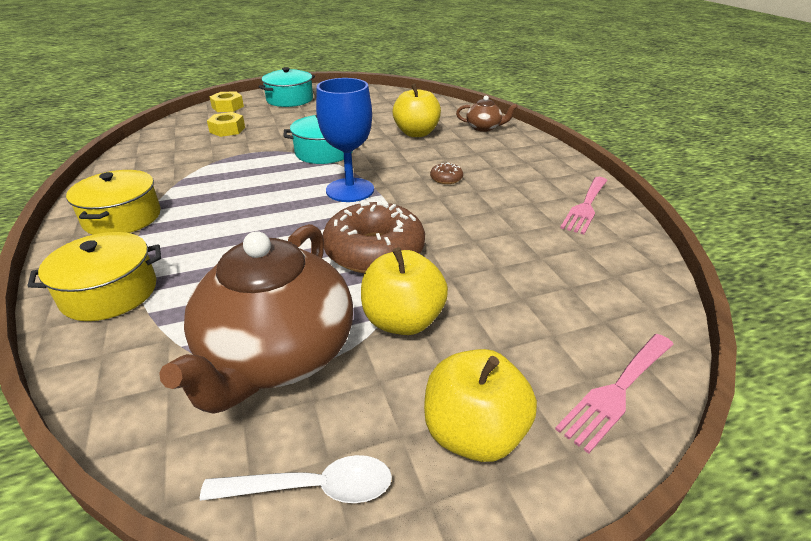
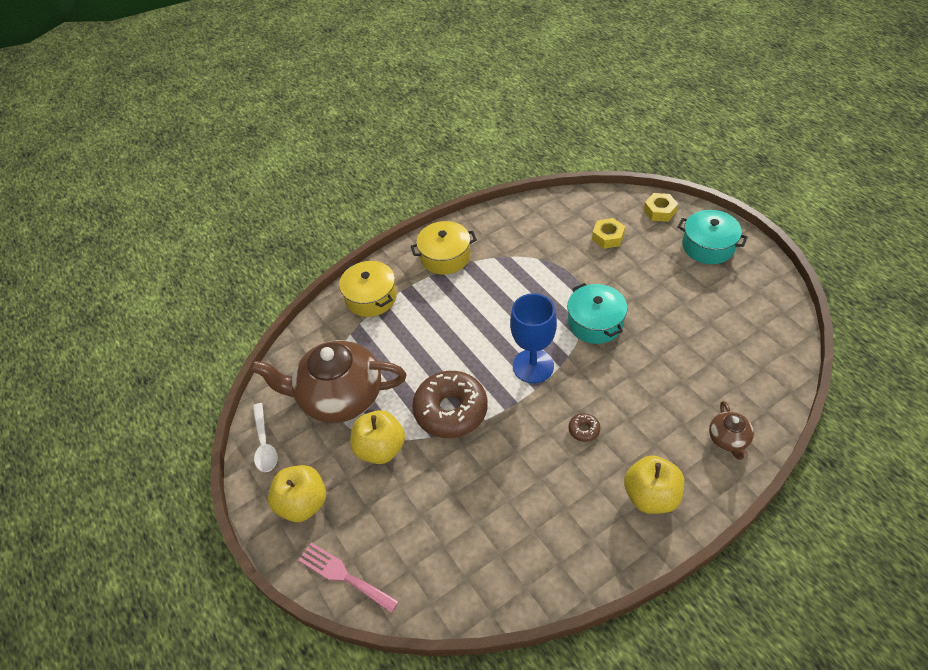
camera: 80 degrees right, 15 degrees up
(416, 133) = (677, 380): yellow apple -> yellow apple (651, 496)
(585, 207) = (574, 554): pink fork -> none

